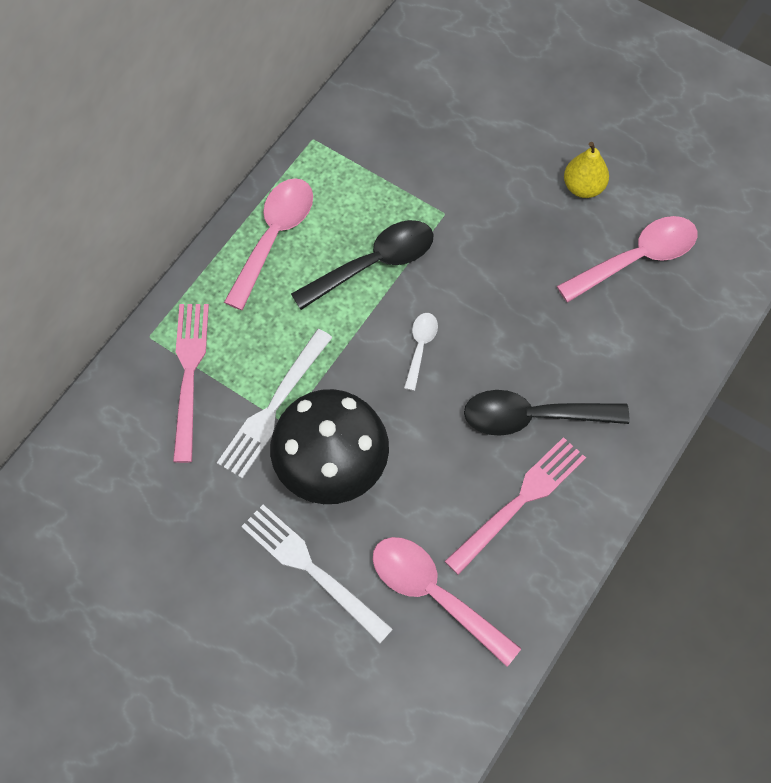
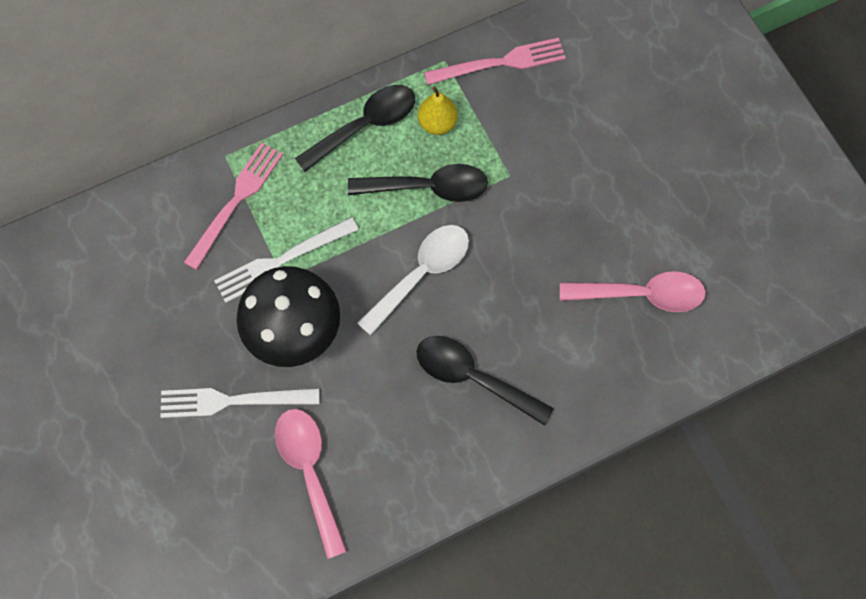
camera: 30 degrees right, 5 degrees up
(274, 237) = (365, 125): pink spoon -> black spoon
(311, 569) = (233, 400): white fork -> white fork turned 75 degrees counterclockwise
(420, 347) = (421, 273): white spoon -> white spoon, size x1.89
(520, 501) = (420, 438): pink fork -> pink fork (500, 63)
(583, 187) = (636, 212): yellow pear -> yellow pear (437, 123)

